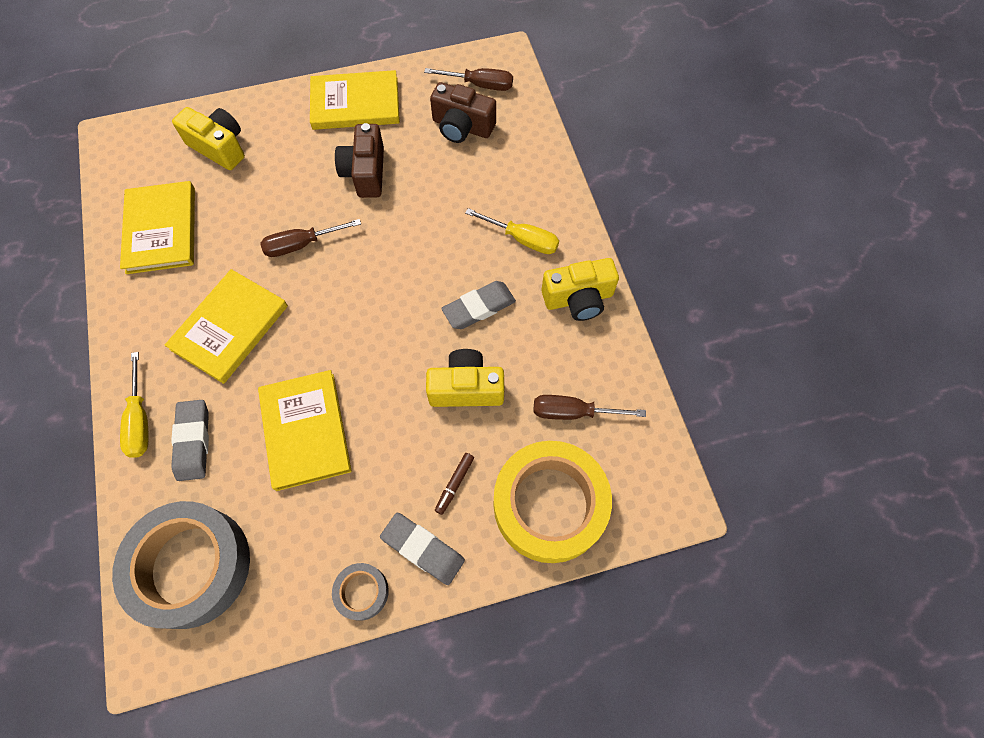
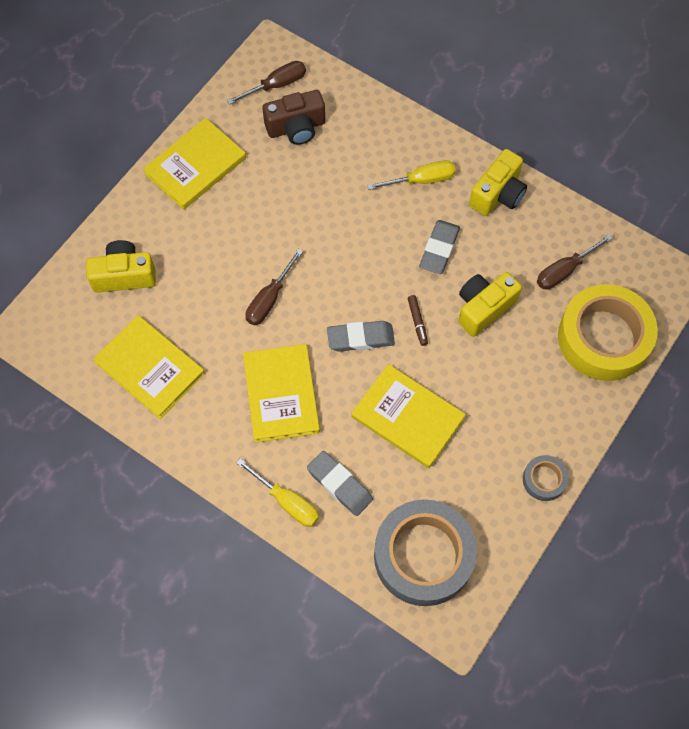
camera: 40 degrees left, 0 degrees up
(365, 172) = (260, 213): brown camera -> none
(423, 549) = (555, 425): grey eraser -> grey eraser (360, 338)
(454, 484) = (536, 372): brown marker -> brown marker (417, 322)

